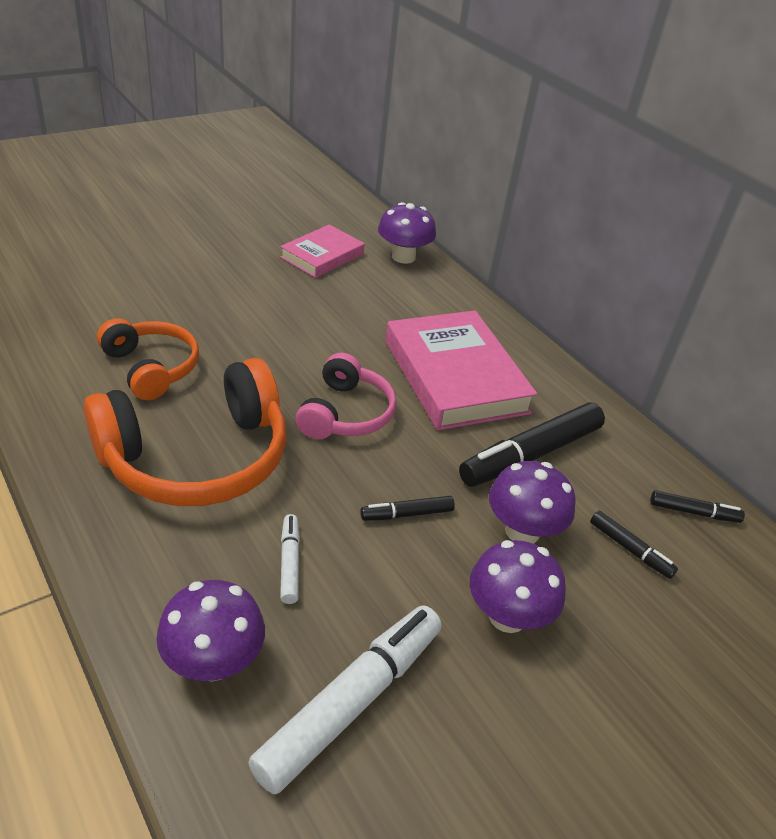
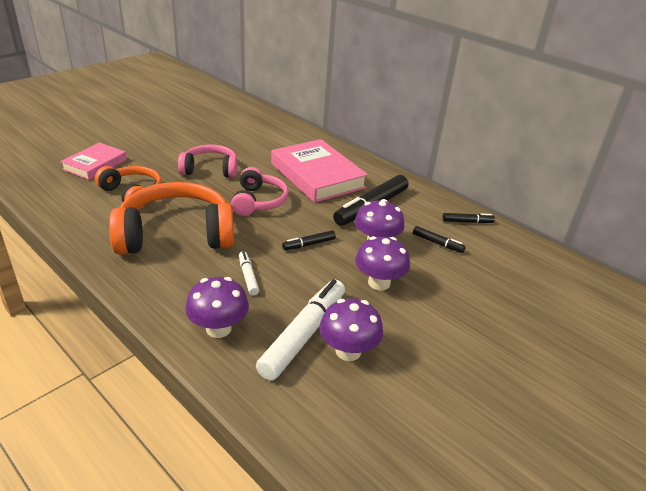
camera: 10 degrees left, 5 degrees down
(197, 458) = (176, 234): orange headphones -> orange headphones turned 150 degrees counterclockwise
(285, 339) = (210, 169): none -> pink headphones
(322, 256) = (219, 125): pink book -> pink book (95, 164)
(403, 257) = (269, 120): purple mushroom -> purple mushroom (348, 351)

